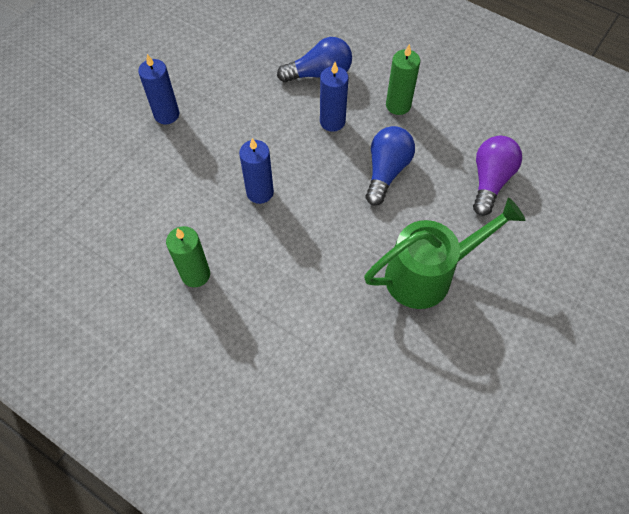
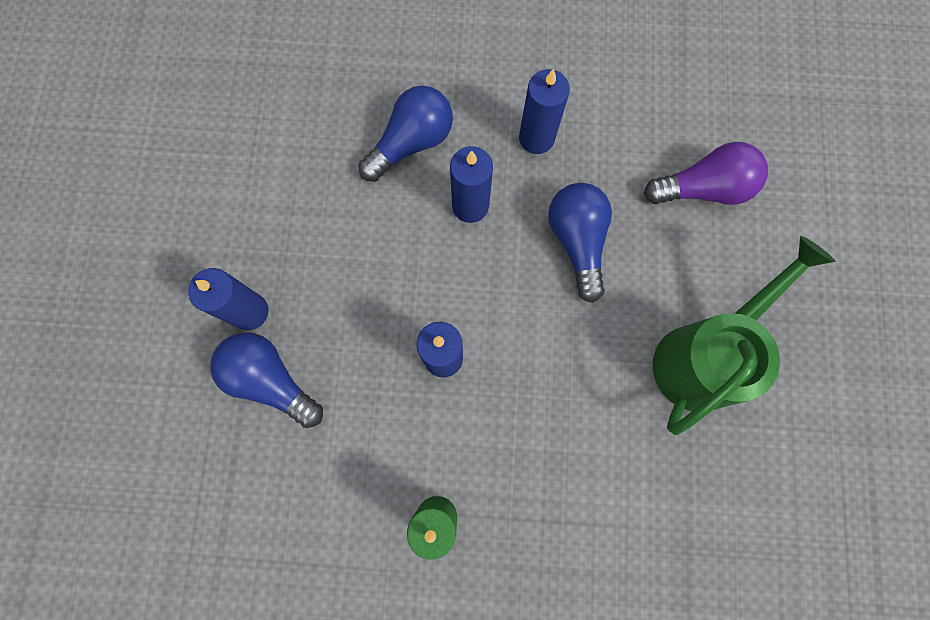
camera: 30 degrees left, 15 degrees up
(153, 154) = (271, 380): none -> blue light bulb
(398, 105) = (536, 138): green candle -> blue candle
(490, 181) = (703, 188): purple light bulb -> purple light bulb turned 90 degrees clockwise

